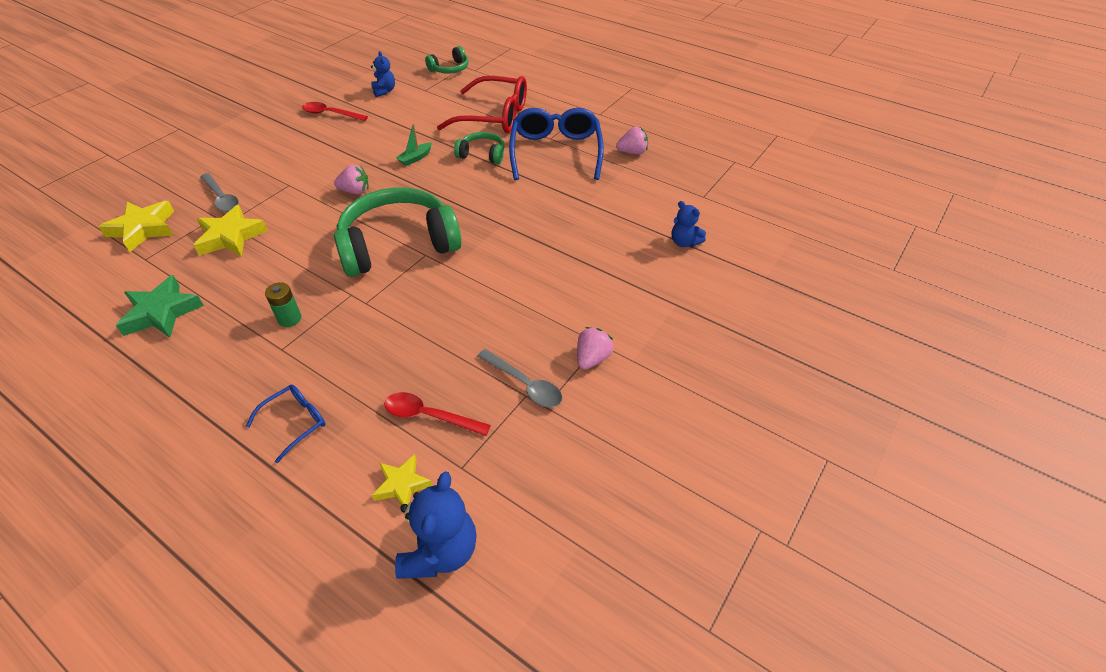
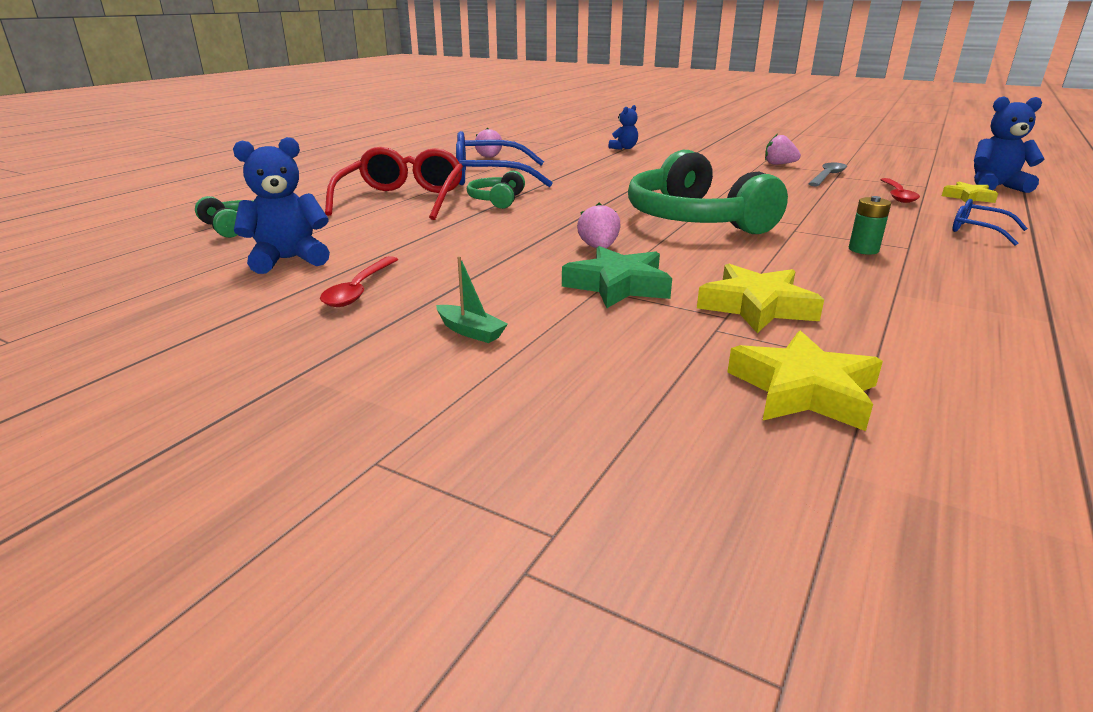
camera: 95 degrees left, 20 degrees down
(162, 312) = (955, 320): green star -> green star (618, 285)
(221, 198) = (662, 335): grey spoon -> none
(384, 91) = (288, 260): blue teddy bear -> blue teddy bear, size x1.65
(415, 158) = (508, 226): green boat -> green boat (470, 331)

